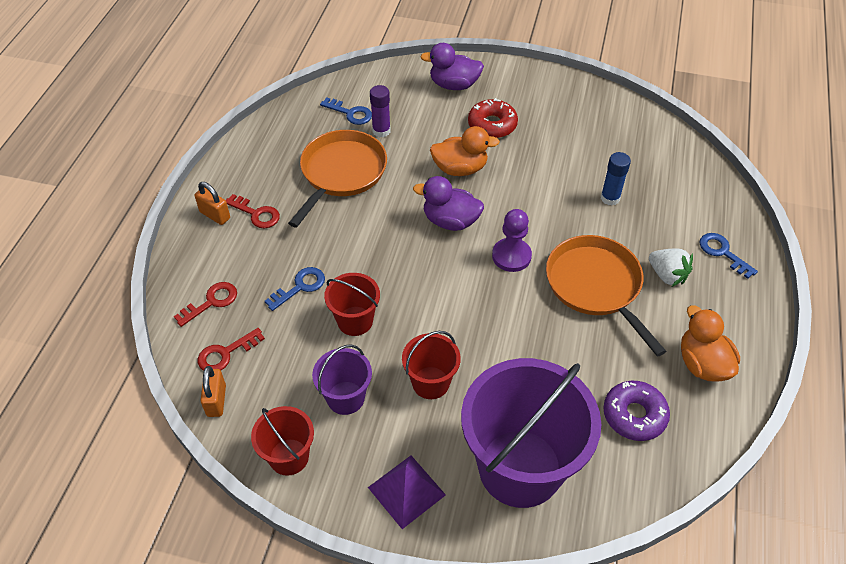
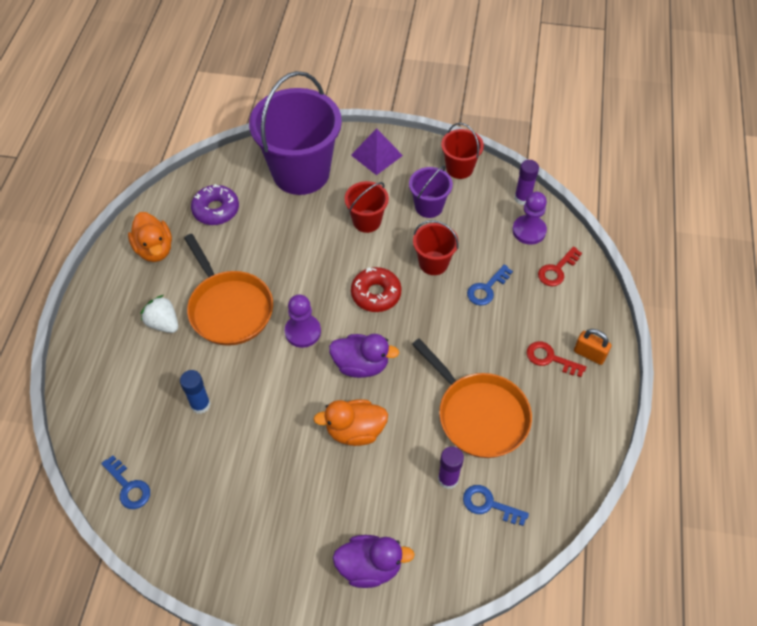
camera: 175 degrees right, 5 degrees up
(216, 400) = (522, 198): orange padlock -> purple glue stick
(225, 353) = (529, 231): red key -> purple pawn
(341, 173) = (479, 415): orange pan -> orange pan turned 60 degrees counterclockwise
(492, 125) = (321, 499): red donut -> red donut (376, 294)
(722, 253) = (105, 350): blue key -> blue key (128, 486)

